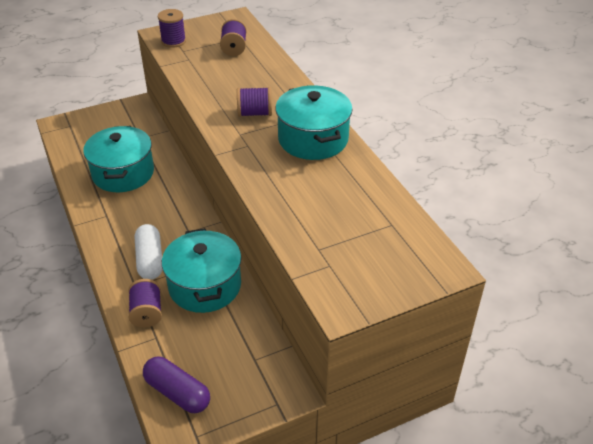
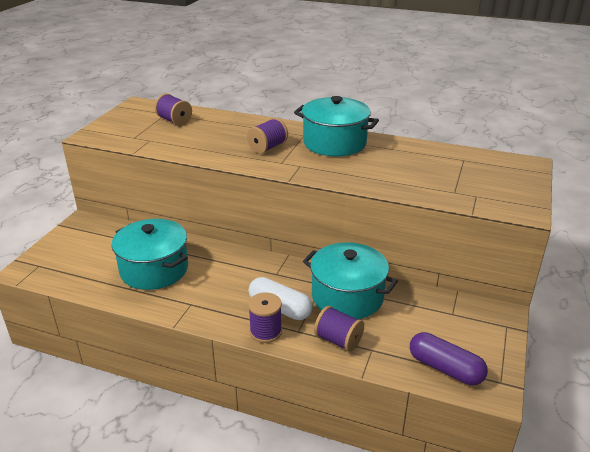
camera: 45 degrees left, 10 degrees down
(173, 41) = (113, 135): purple spool -> purple spool (265, 331)
(177, 392) = (445, 368): purple capsule -> purple capsule turned 45 degrees clockwise

